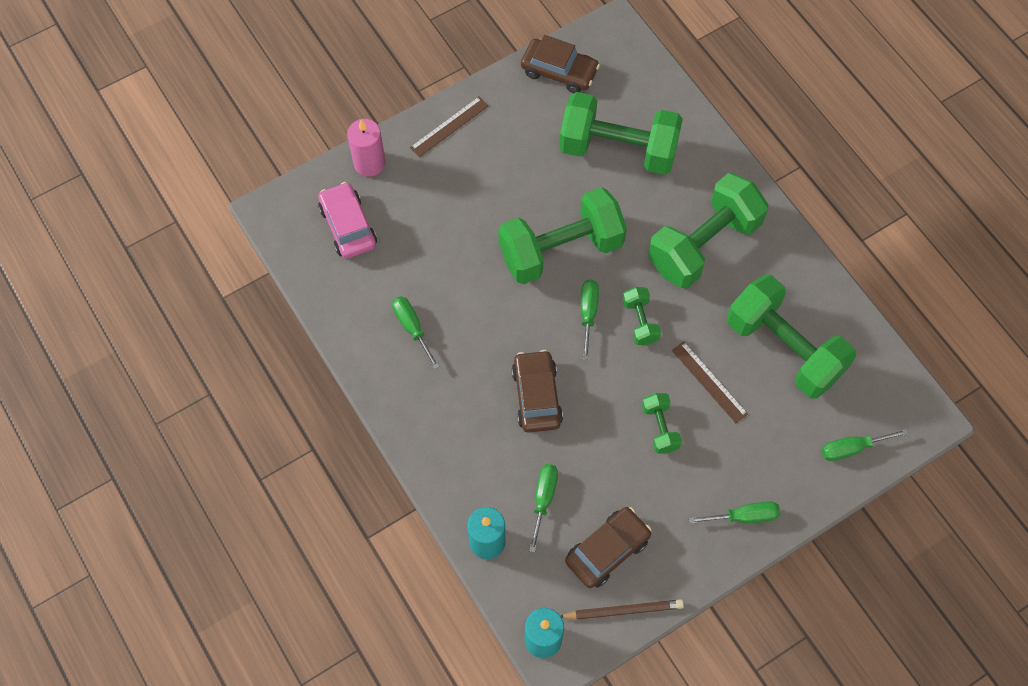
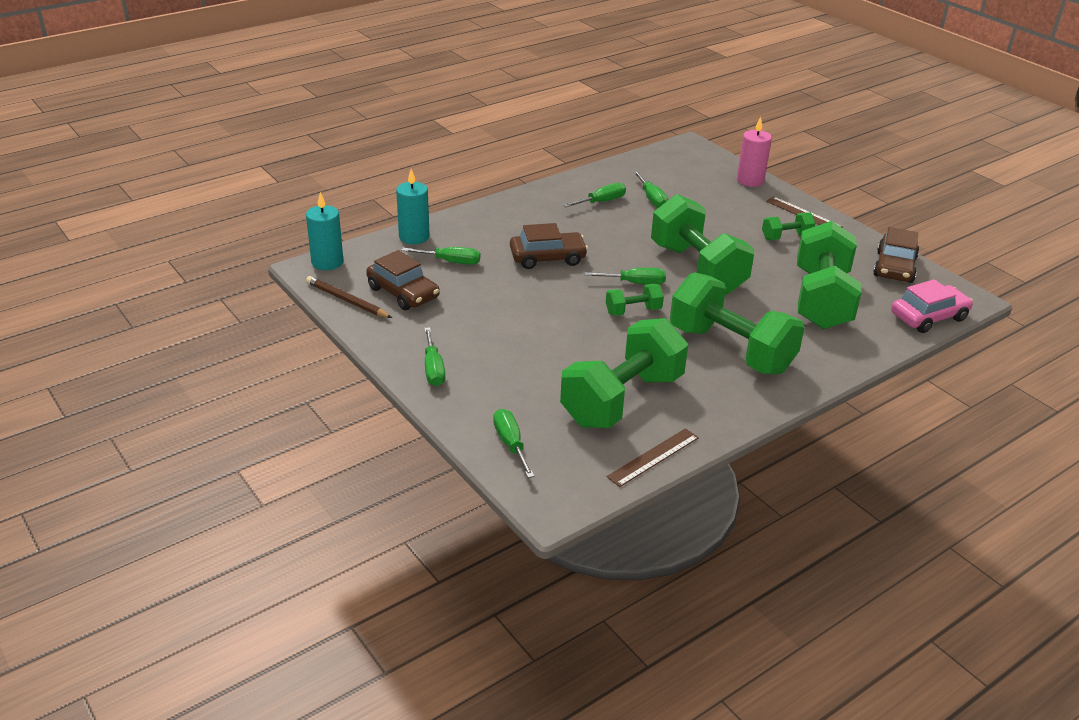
camera: 85 degrees right, 30 degrees down
(348, 226) = (687, 174): pink car -> pink car (928, 317)
(408, 273) = (652, 199): none -> green screwdriver
(623, 610) = (347, 300): brown pencil -> brown pencil turned 135 degrees clockwise
(660, 428) = (523, 321): green dumbbell -> green dumbbell (786, 237)
(709, 382) = (576, 350): brown ruler -> brown ruler (653, 457)

